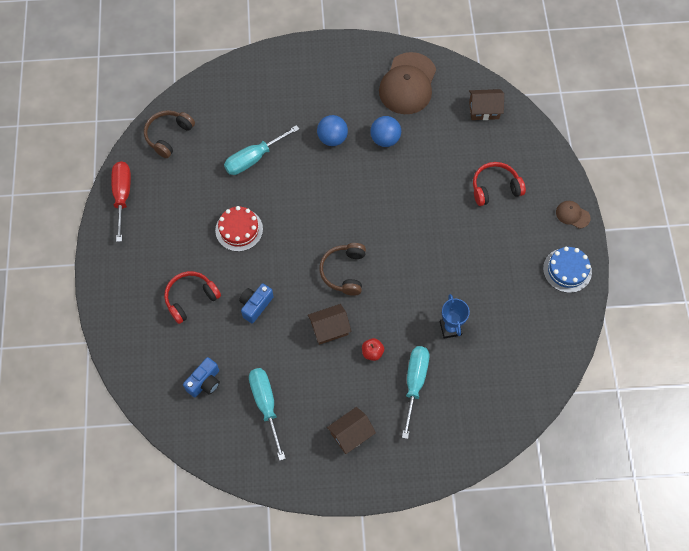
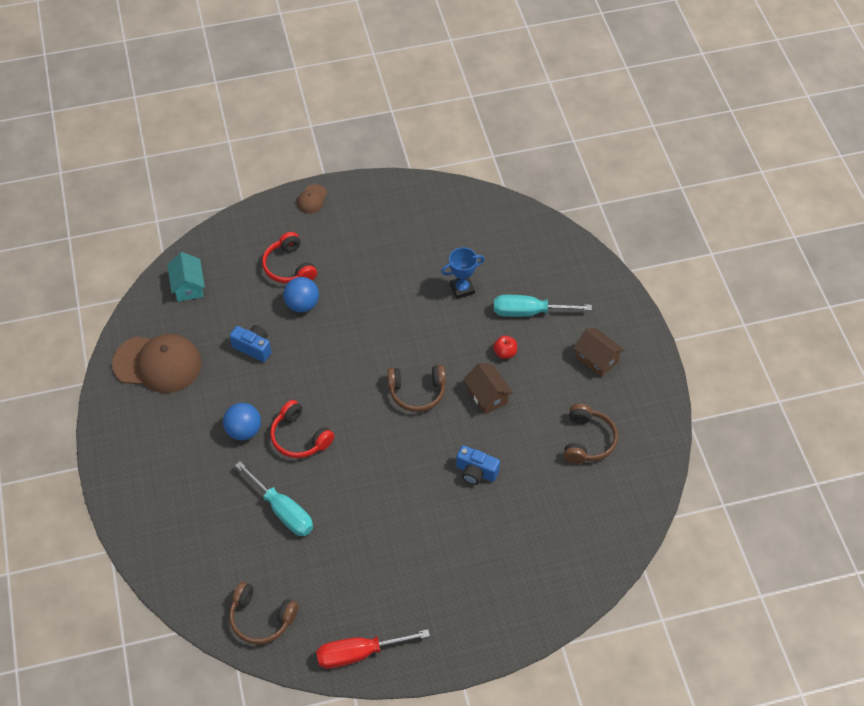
camera: 100 degrees left, 10 degrees down
(191, 298) = (482, 541): red headphones -> red headphones (299, 437)
(205, 382) = (578, 505): blue camera -> blue camera (253, 347)
(239, 229) = (383, 508): red cake -> none
(266, 405) = (587, 440): turquoise screwdriver -> brown headphones
(385, 139) = (239, 377): blue ball -> blue ball (302, 304)
(484, 110) = (188, 286): brown house -> turquoise house
(567, 270) = (376, 199): blue cake -> none

